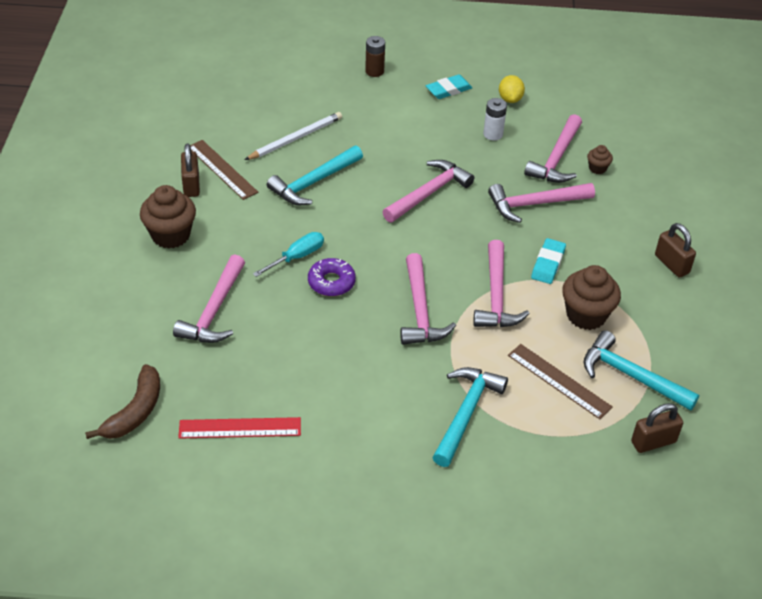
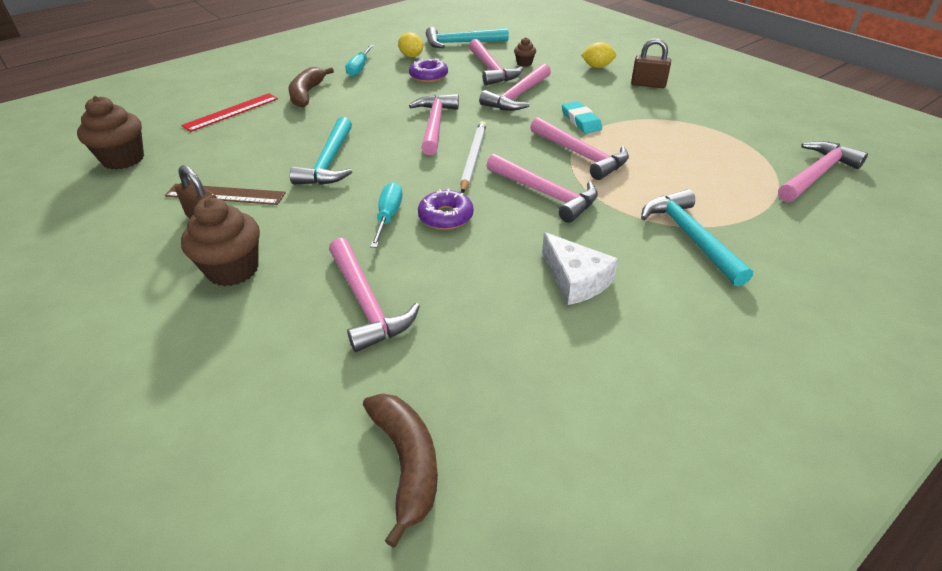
camera: 40 degrees left, 5 degrees down
(240, 428) = (541, 388): red ruler -> red ruler (231, 112)
(295, 138) = (271, 144): white pencil -> white pencil (473, 158)
(347, 385) = (575, 280): none -> white cheese
(374, 71) = (285, 81): brown battery -> none
(374, 97) = (307, 94): none -> brown banana
(448, 90) = (359, 68): turquoise eraser -> turquoise screwdriver
(493, 134) = (428, 76): white battery -> purple donut
(559, 381) = (705, 177): brown ruler -> none
(586, 315) = (652, 133): brown cupcake -> brown cupcake (123, 159)
(631, 376) = (736, 148): turquoise hammer -> turquoise hammer (461, 43)
(653, 442) = (816, 174): brown padlock -> pink hammer
(658, 214) = (597, 67): none -> yellow lemon

